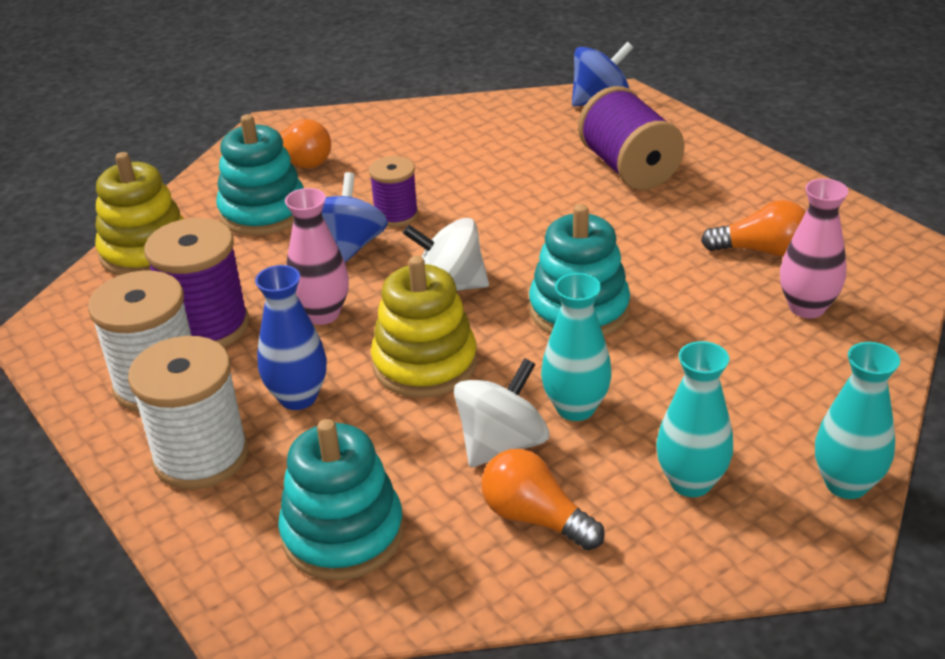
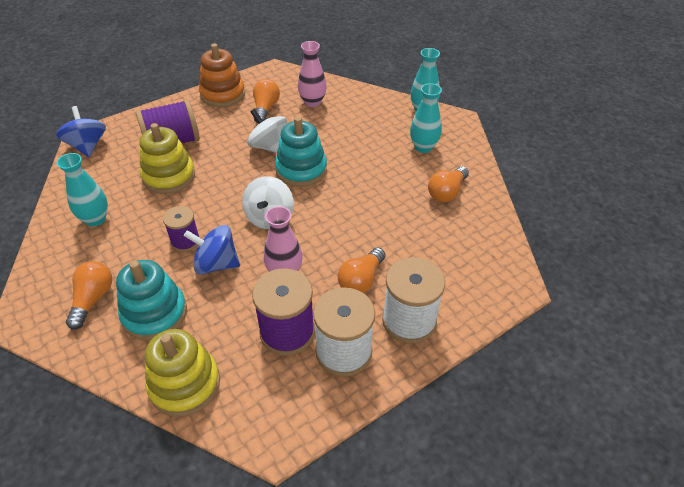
camera: 90 degrees left, 10 degrees up
(298, 397) = (361, 280): blue vase -> orange light bulb
(343, 534) = (462, 256): turquoise stacking toy -> none
(425, 364) = (338, 227): yellow stacking toy -> yellow stacking toy (169, 176)
(501, 444) = (400, 201): white spinning top -> white spinning top (269, 146)
(575, 408) = (376, 176): turquoise vase -> turquoise vase (95, 219)
(789, 197) = (223, 94): none -> orange stacking toy

